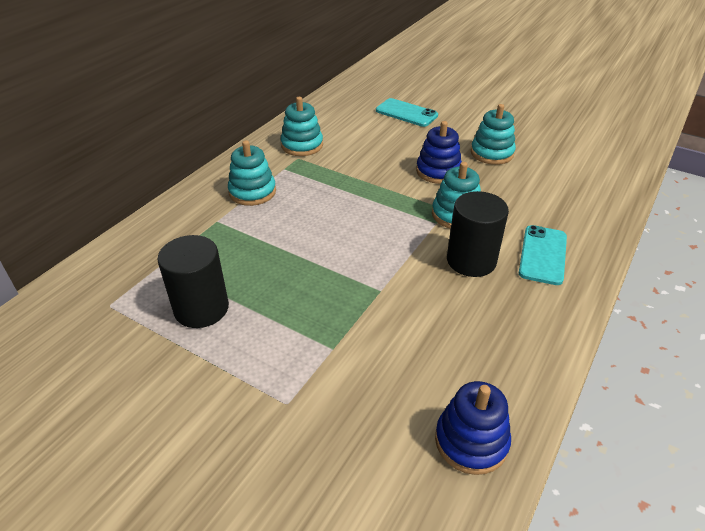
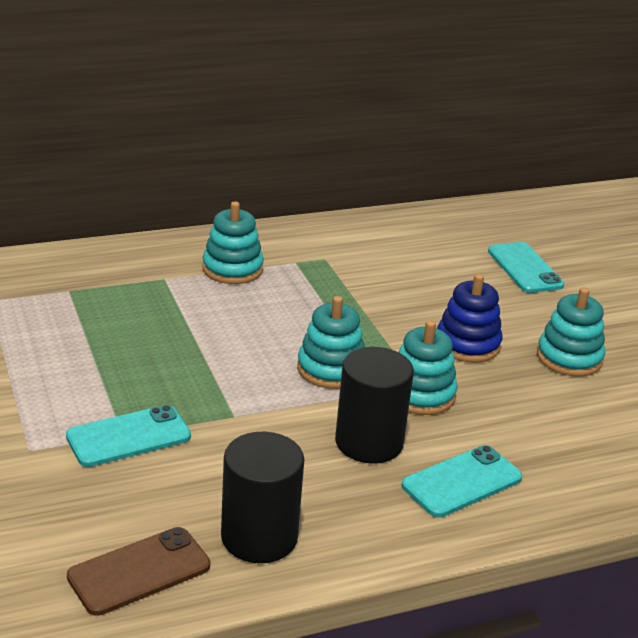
camera: 35 degrees right, 10 degrees down
(201, 308) = (56, 342): black cylinder -> black cylinder (259, 537)
(302, 145) = (347, 248): turquoise stacking toy -> turquoise stacking toy (331, 369)
(339, 348) = (129, 437): none -> turquoise phone
(471, 441) = (139, 571): blue stacking toy -> brown phone

